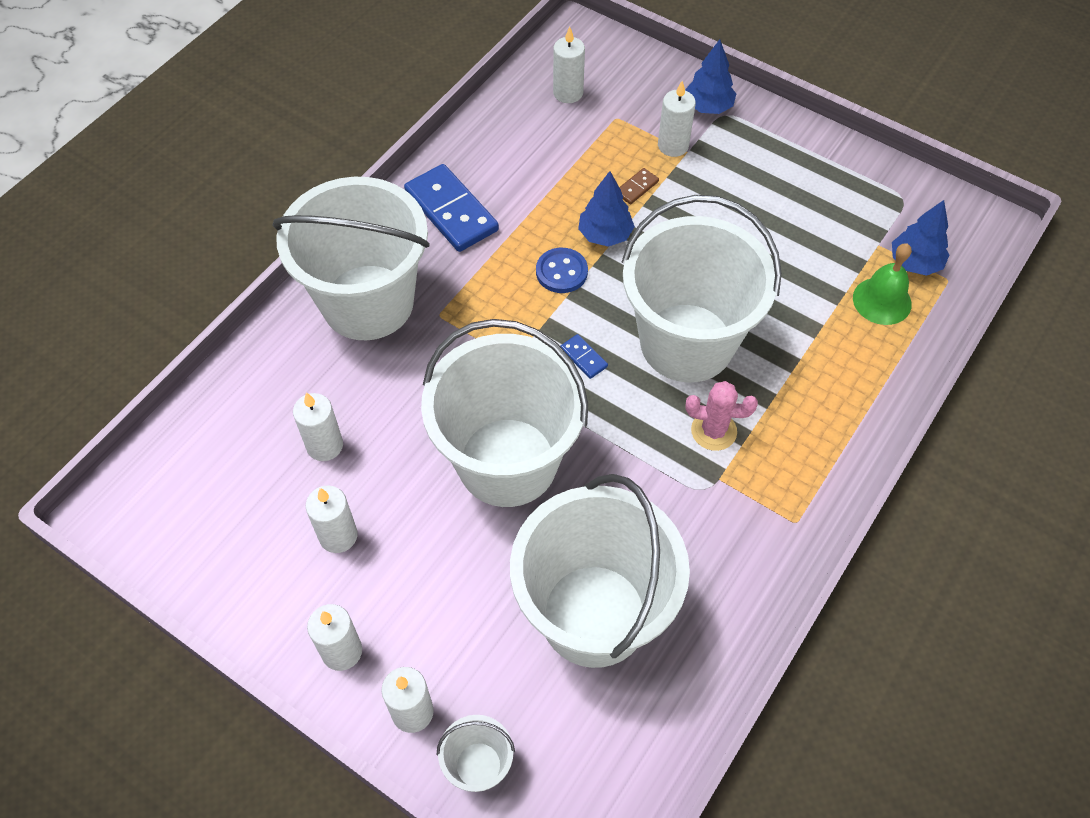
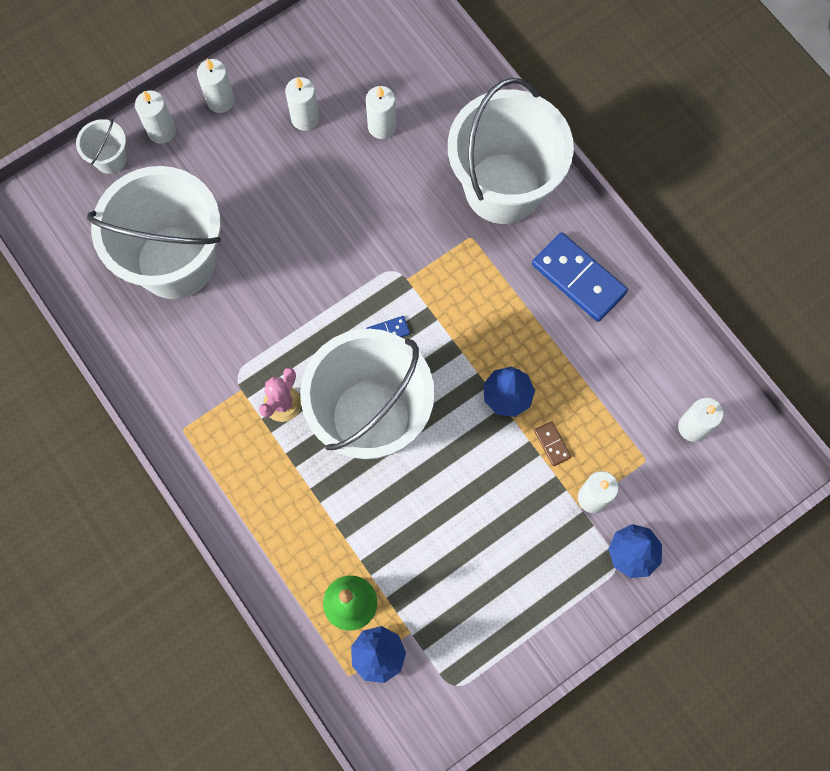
camera: 110 degrees right, 15 degrees up
(451, 211) = (578, 279): blue domino -> blue domino turned 60 degrees clockwise
(507, 462) = (317, 245): white bucket -> none
(561, 272) = (480, 345): blue button -> none

